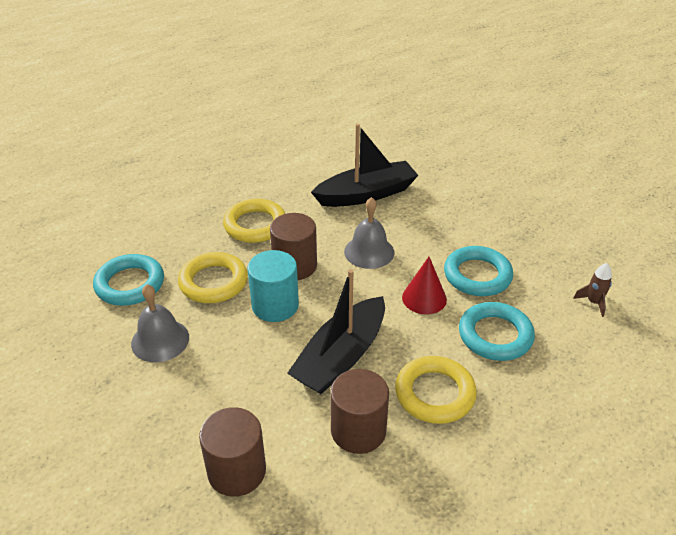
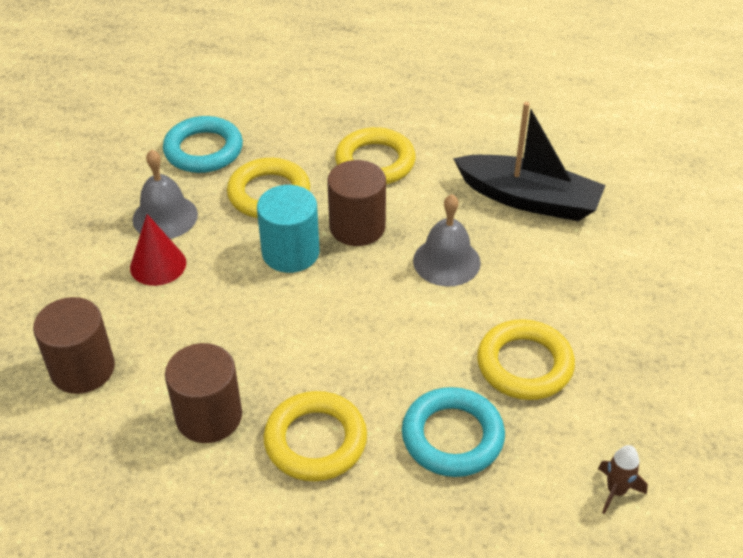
camera: 45 degrees right, 5 degrees up
(341, 357) = (282, 342): black boat -> none
(424, 298) = (435, 346): red cone -> red cone (158, 265)
(477, 275) = (524, 365): turquoise ring -> yellow ring

